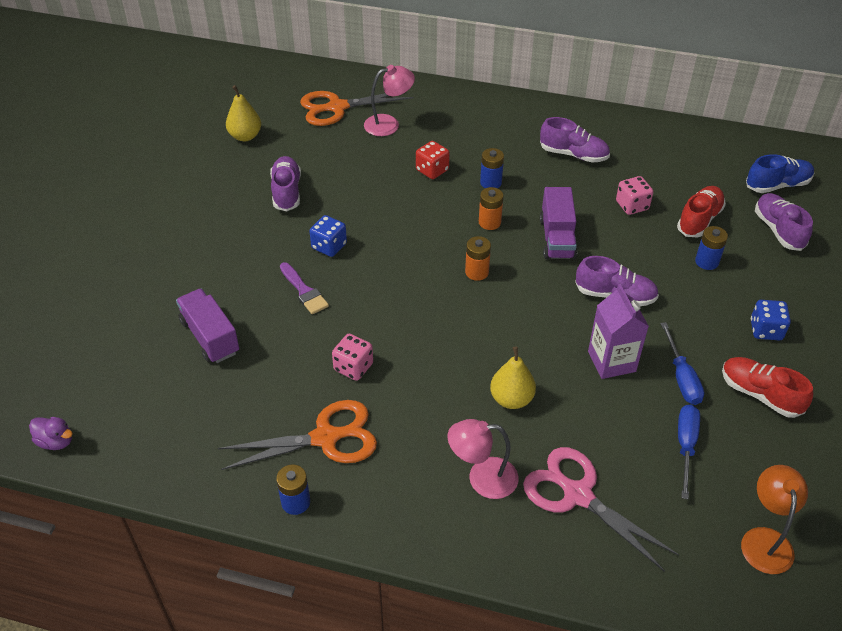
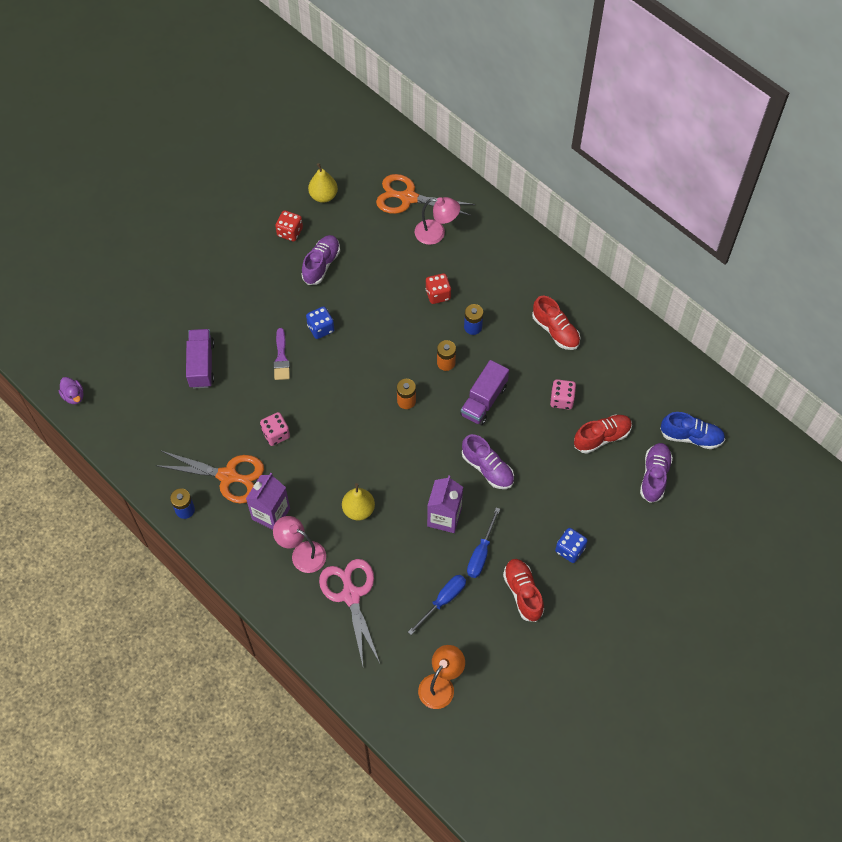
camera: 30 degrees right, 15 degrees up
(230, 178) = (290, 232): none -> red dice
(410, 453) = (271, 514): none -> purple carton
(573, 154) = (555, 331): purple shoe -> red shoe
(706, 262) = (576, 475): blue battery -> none

